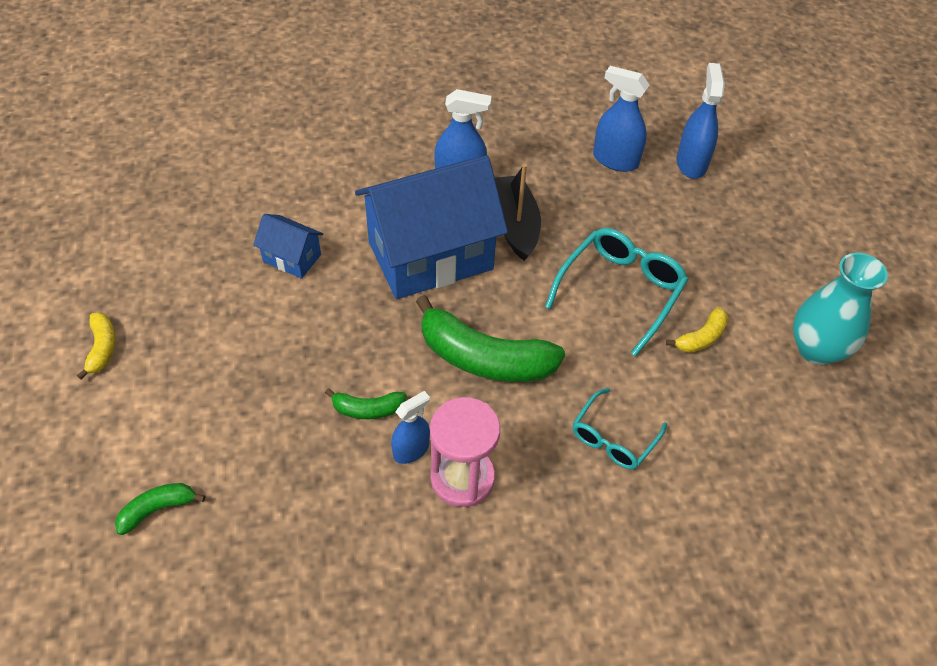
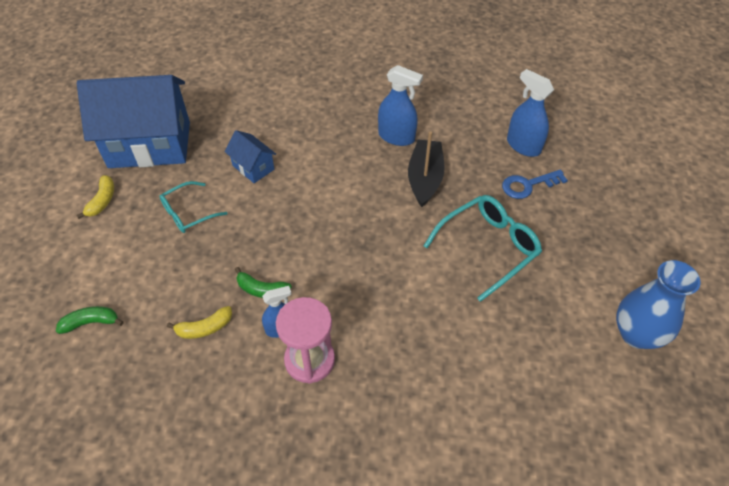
camera: 20 degrees right, 0 degrees up
(430, 255) = (352, 187): blue house -> blue house (150, 144)
(484, 358) = (362, 273): green banana -> none
(613, 437) = (438, 361): turquoise glasses -> turquoise glasses (188, 213)
(638, 206) = (528, 185): none -> blue key
(691, 163) = (585, 161): blue spray bottle -> none
(701, 337) = (540, 300): yellow banana -> yellow banana (204, 328)
(816, 349) = (636, 334): turquoise vase -> blue vase

